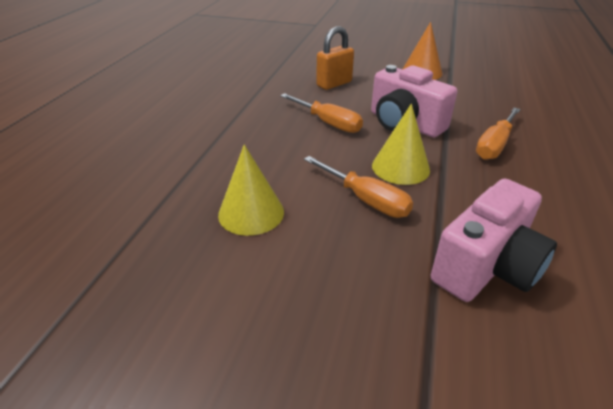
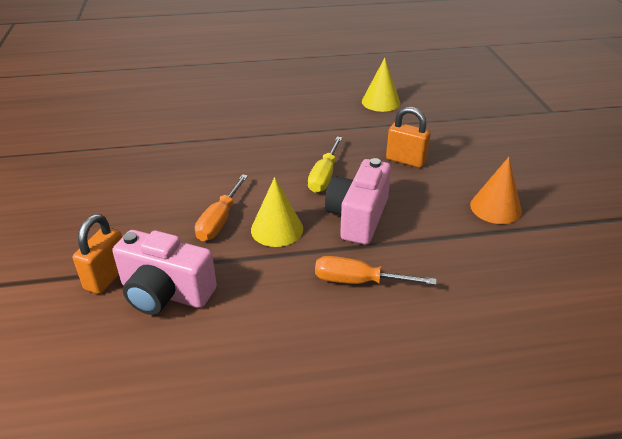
camera: 65 degrees right, 0 degrees up
(251, 213) = (179, 177): yellow cone -> yellow cone (381, 102)
(328, 123) = (324, 176): orange screwdriver -> yellow screwdriver
(441, 318) = (107, 277): none -> orange padlock

